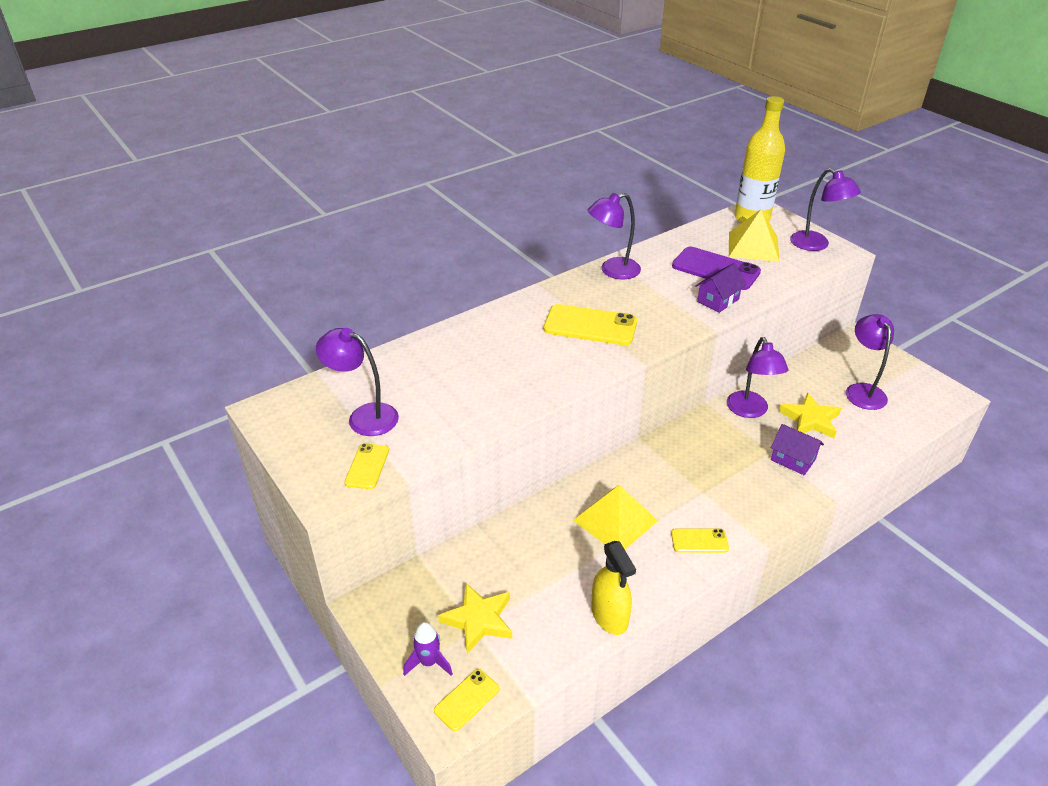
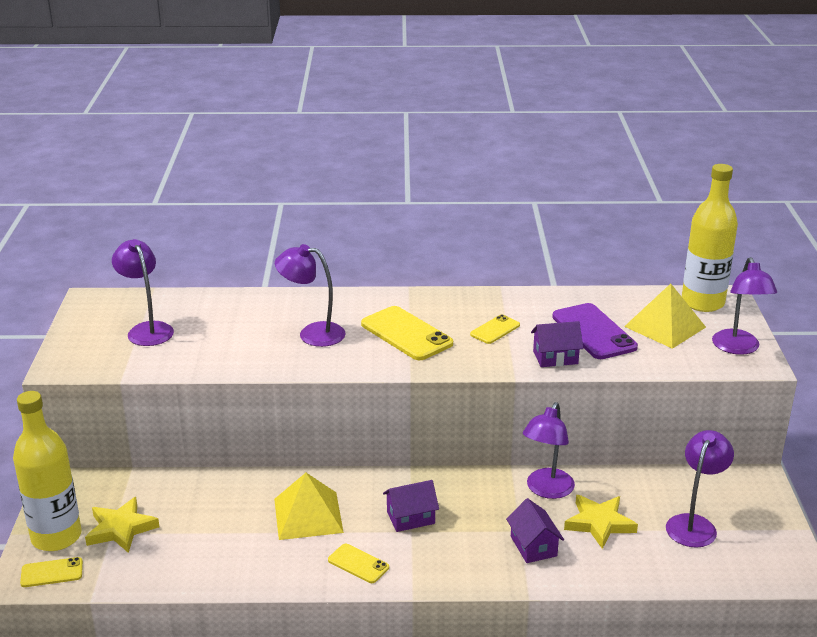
camera: 35 degrees right, 10 degrees down
(367, 466) = (107, 362): yellow phone -> yellow phone (495, 330)
(429, 662) = (56, 537): purple rocket -> yellow bottle
(609, 616) = (216, 576): yellow spray bottle -> none
(612, 270) = (490, 299): purple lamp -> purple lamp (312, 333)
(689, 481) = (410, 518): none -> purple house

